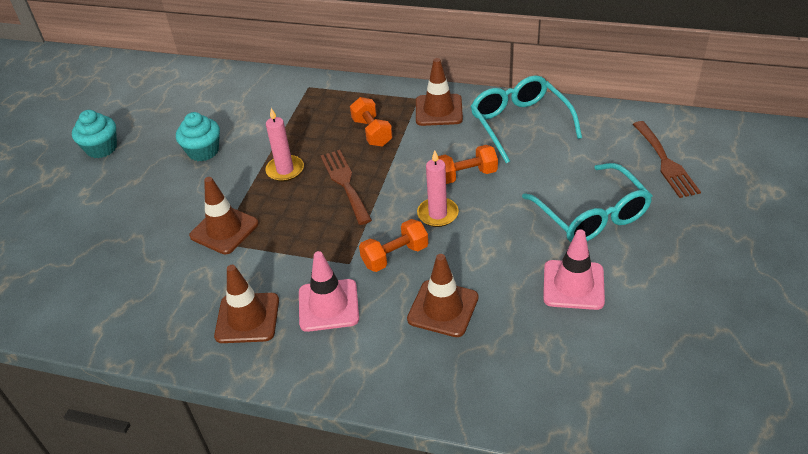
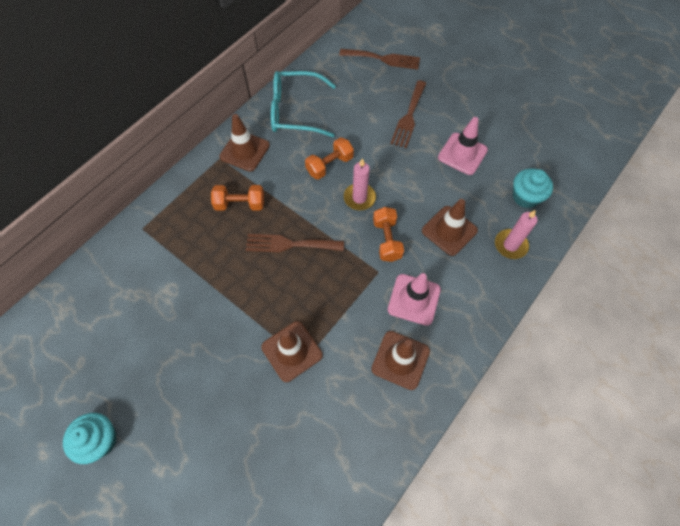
camera: 70 degrees left, 20 degrees up
(203, 151) = (174, 342): turquoise cupcake -> turquoise cupcake (525, 197)
(285, 170) = (245, 282): pink candle -> pink candle (510, 245)
(466, 175) = (329, 165): orange dumbbell -> orange dumbbell turned 45 degrees clockwise
(591, 215) = (409, 117): turquoise glasses -> brown fork

